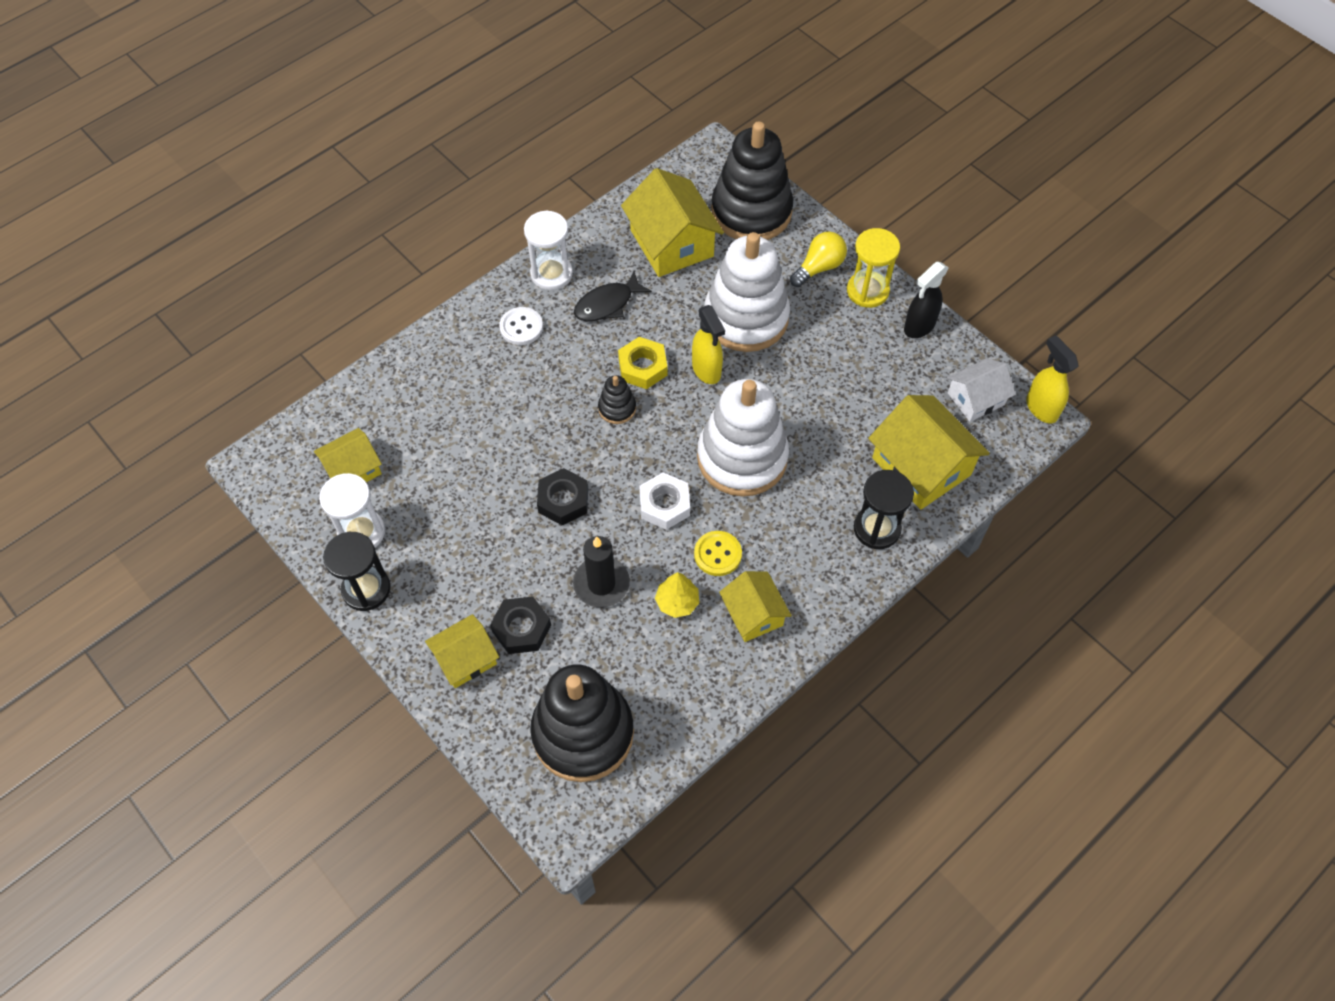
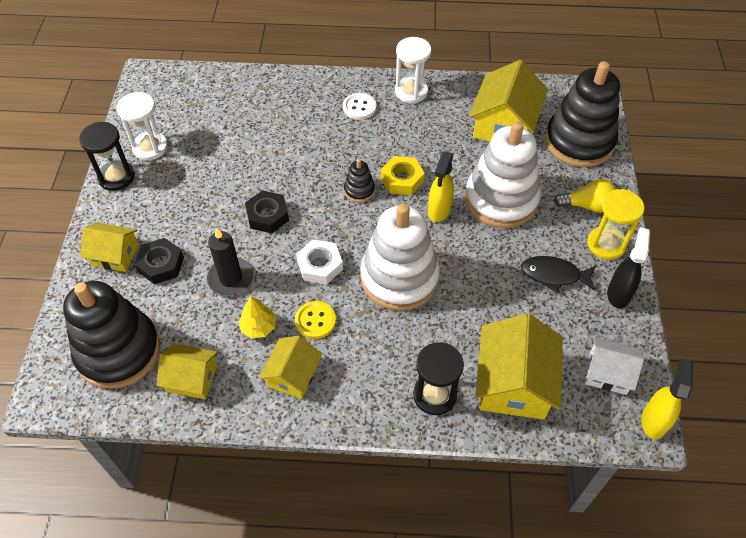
camera: 45 degrees right, 5 degrees down
(353, 470) = (185, 113): yellow house -> yellow house (192, 378)
(607, 304) = (423, 130): black fish -> black fish (554, 275)
(919, 326) = (618, 294): black spray bottle -> black spray bottle turned 105 degrees clockwise

